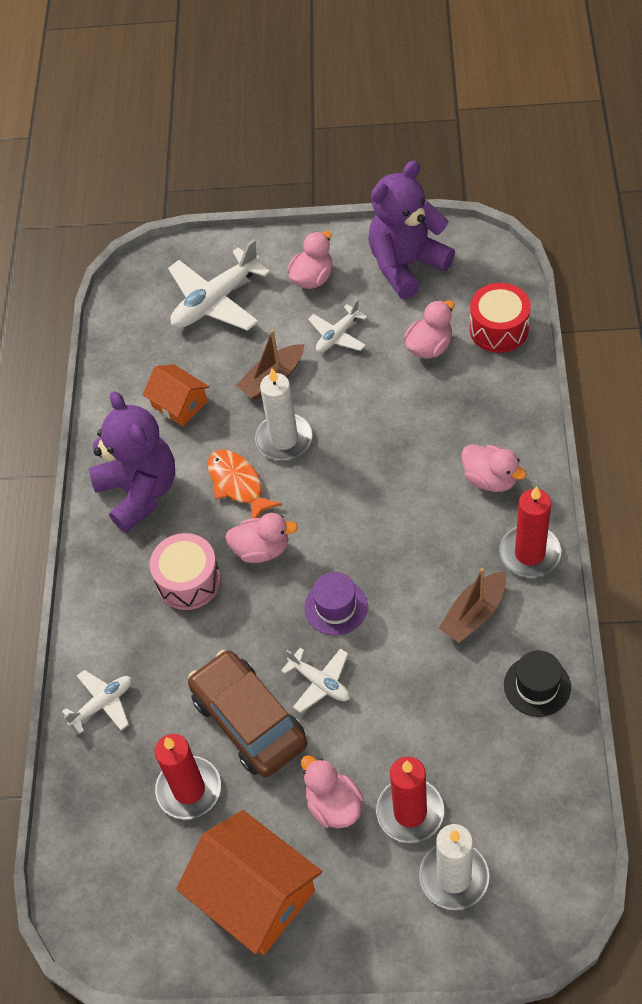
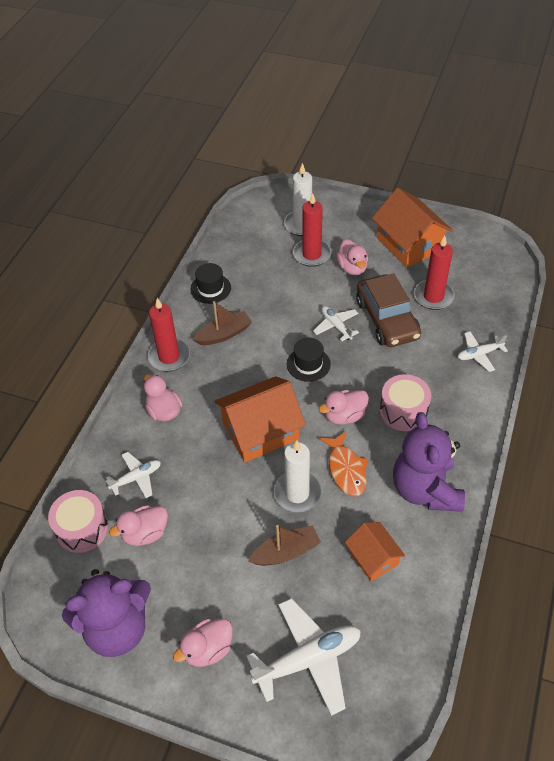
camera: 165 degrees left, 5 degrees down
(261, 549) = (344, 416): pink duck -> pink duck turned 45 degrees counterclockwise
(336, 607) = (308, 364): purple hat -> black hat
(338, 335) = (213, 574): white plane -> white plane (136, 478)
(358, 495) = (260, 431): none -> orange house
(499, 329) = (82, 528): red drum -> pink drum

